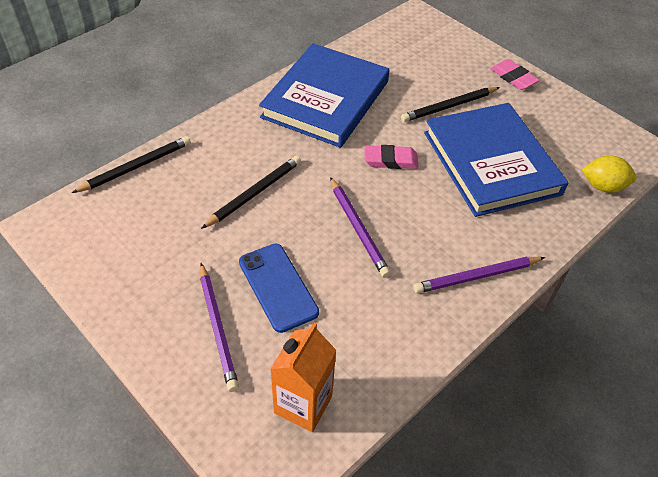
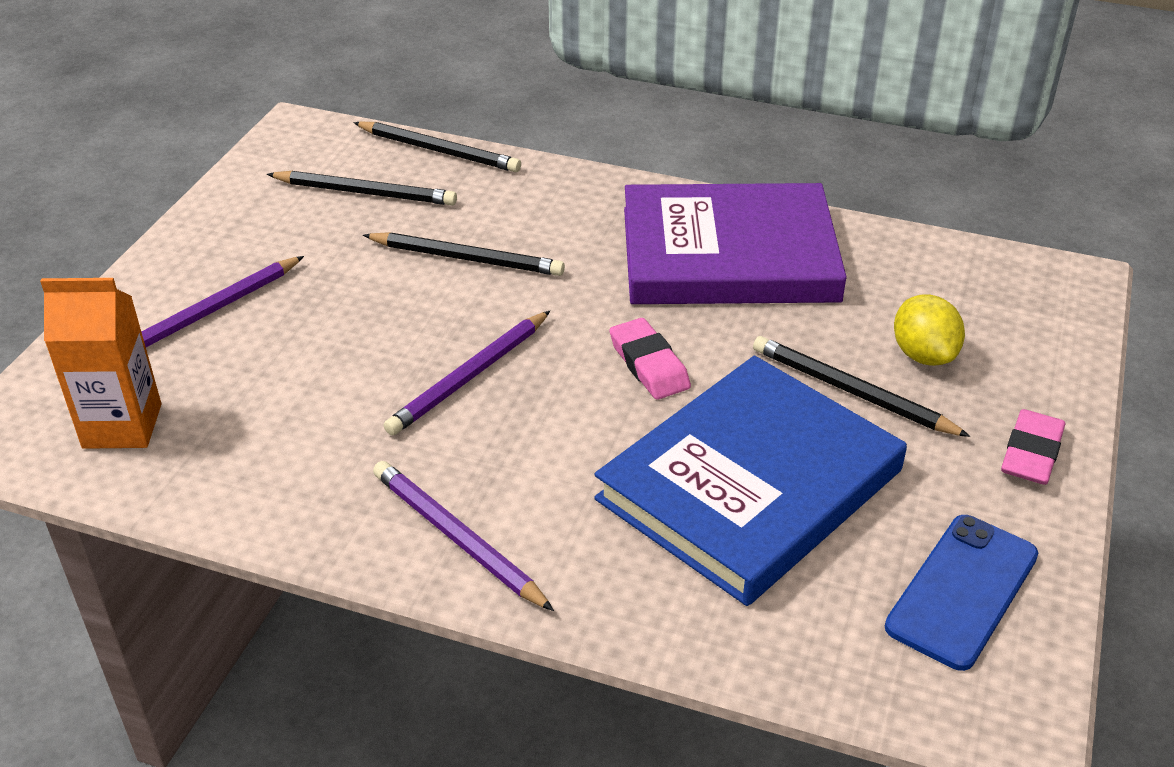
camera: 65 degrees right, 10 degrees down
(151, 214) = (365, 193): none -> black pencil
(278, 287) = (307, 338): blue phone -> blue phone (962, 591)
(325, 99) = (728, 254): blue book -> purple book
(603, 186) = (827, 666): yellow lemon -> yellow lemon (923, 355)

